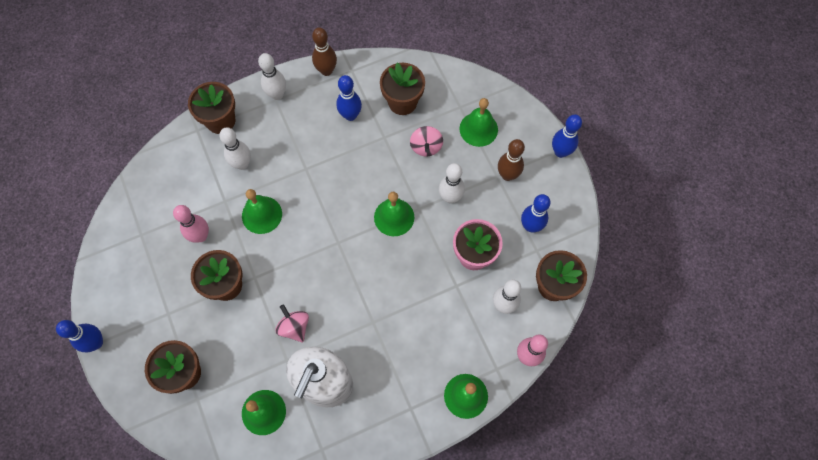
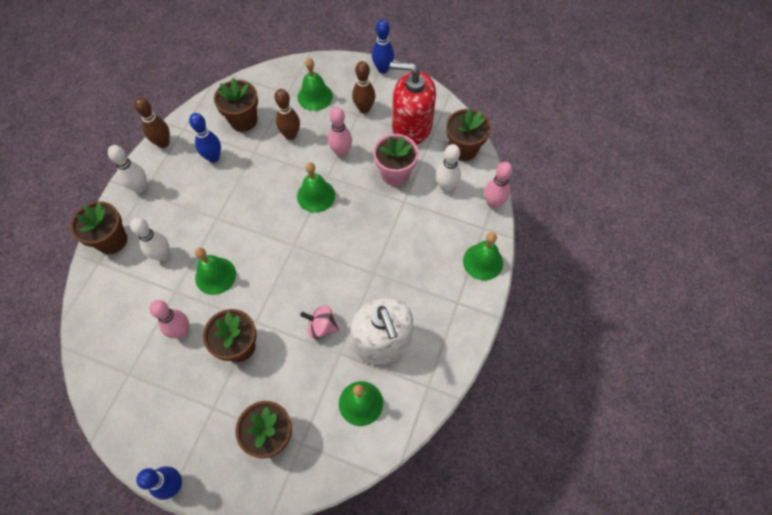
camera: 45 degrees left, 5 degrees down
(426, 147) = (291, 135): pink spinning top -> brown bowling pin
(450, 197) = (341, 152): white bowling pin -> pink bowling pin
(530, 226) = (412, 126): blue bowling pin -> red soap dispenser

